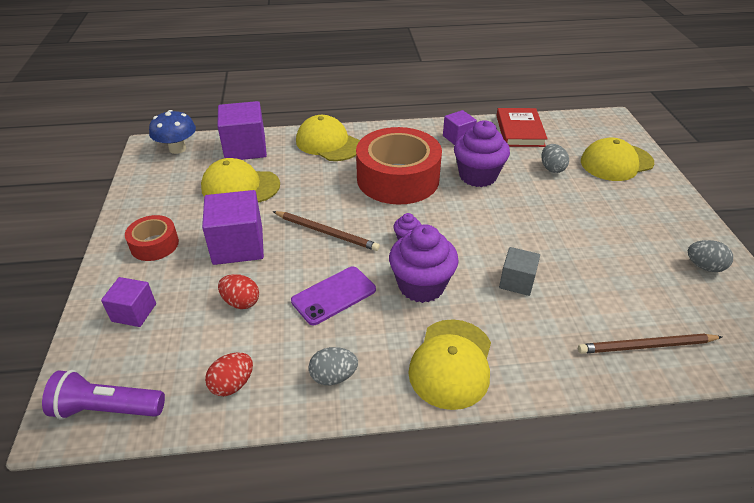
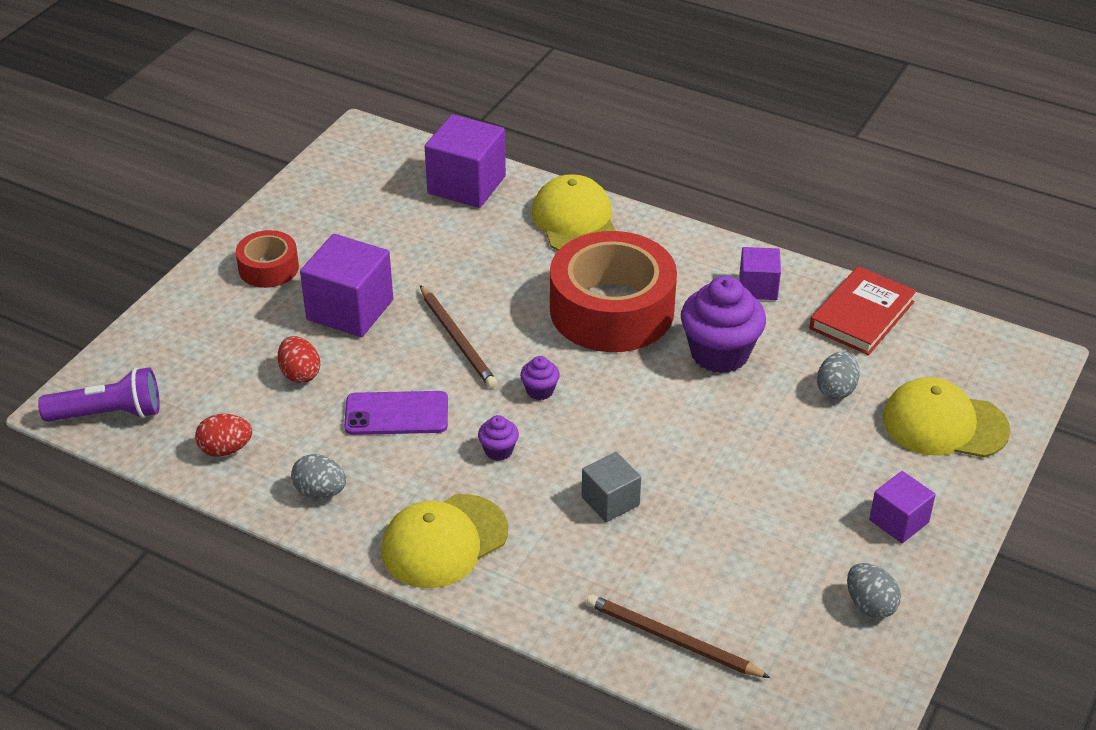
camera: 35 degrees right, 0 degrees up
(107, 408) = (109, 414): purple flashlight -> purple flashlight turned 135 degrees clockwise
(134, 312) = (195, 334): purple cube -> purple cube (899, 521)
(177, 149) = (388, 152): blue mushroom -> none
(240, 186) = (415, 236): yellow cap -> none
(421, 286) = (498, 450): purple cupcake -> purple cupcake, size x0.46

